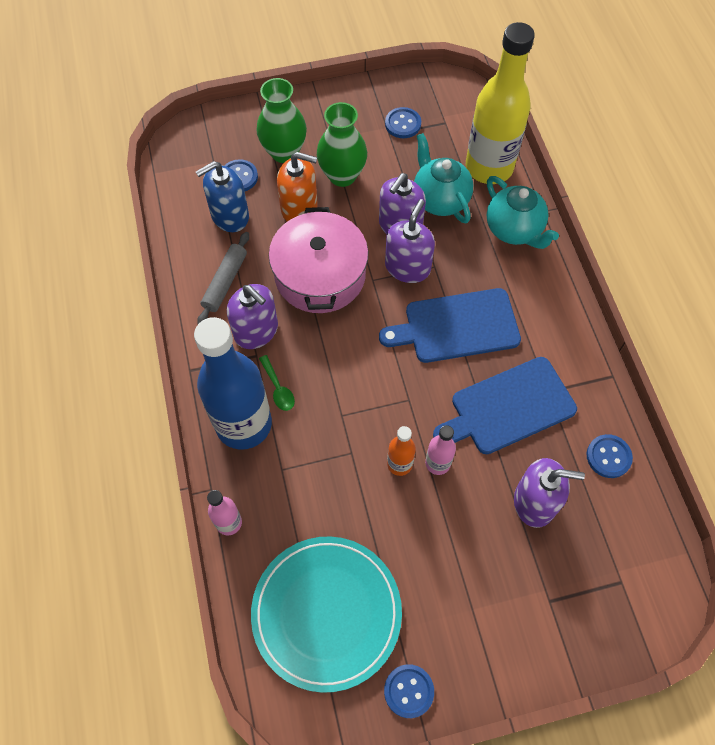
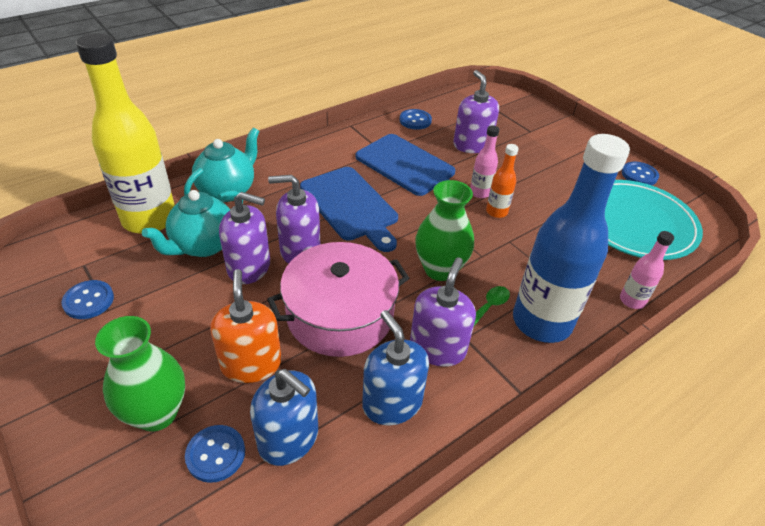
camera: 115 degrees left, 20 degrees down
(225, 282) = (392, 403): grey rolling pin -> blue soap dispenser
(342, 175) = (187, 336): green vase -> green vase (440, 269)

